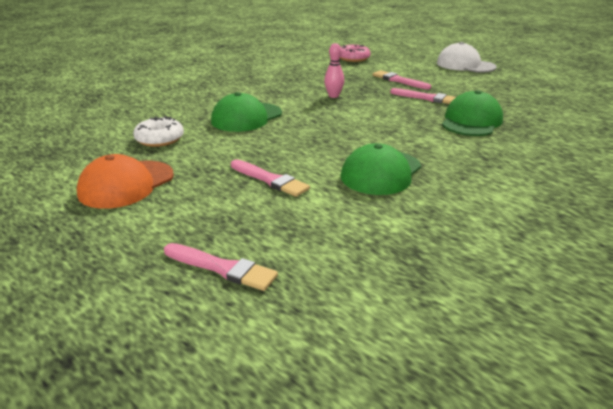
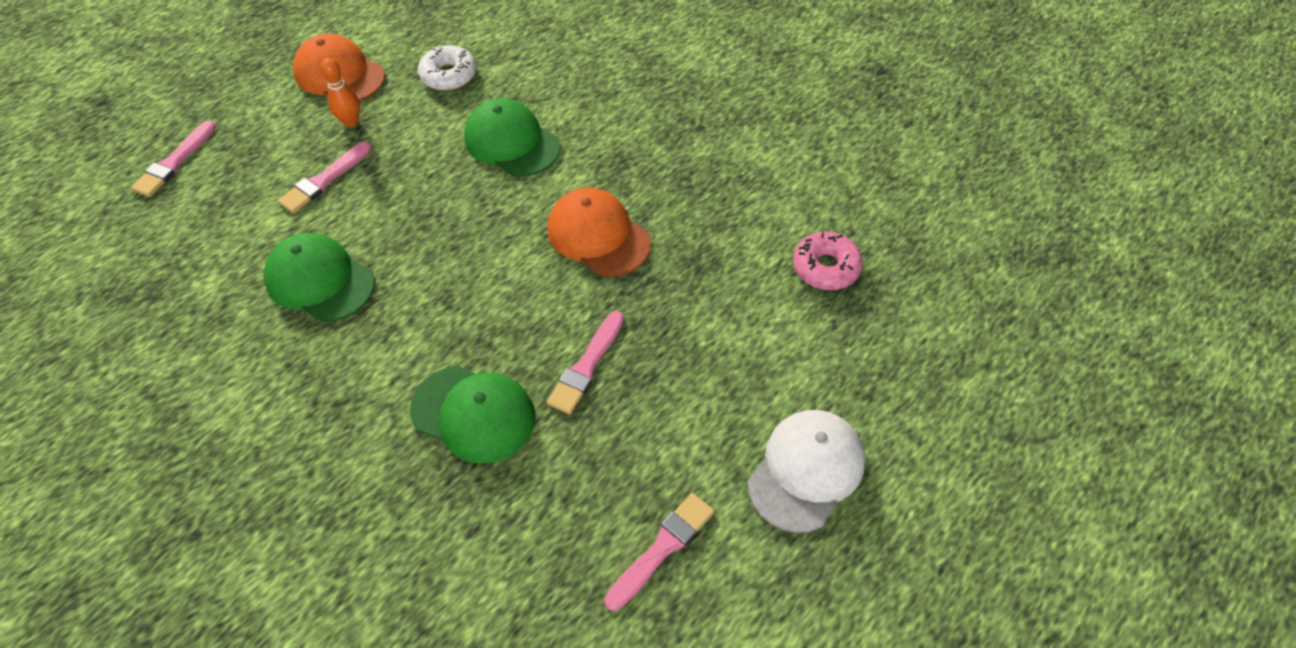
camera: 90 degrees right, 25 degrees up
(198, 174) = (351, 122): none -> orange bowling pin
(333, 96) = (598, 235): pink bowling pin -> orange cap
(399, 80) = (684, 332): pink brush -> pink brush (662, 548)

